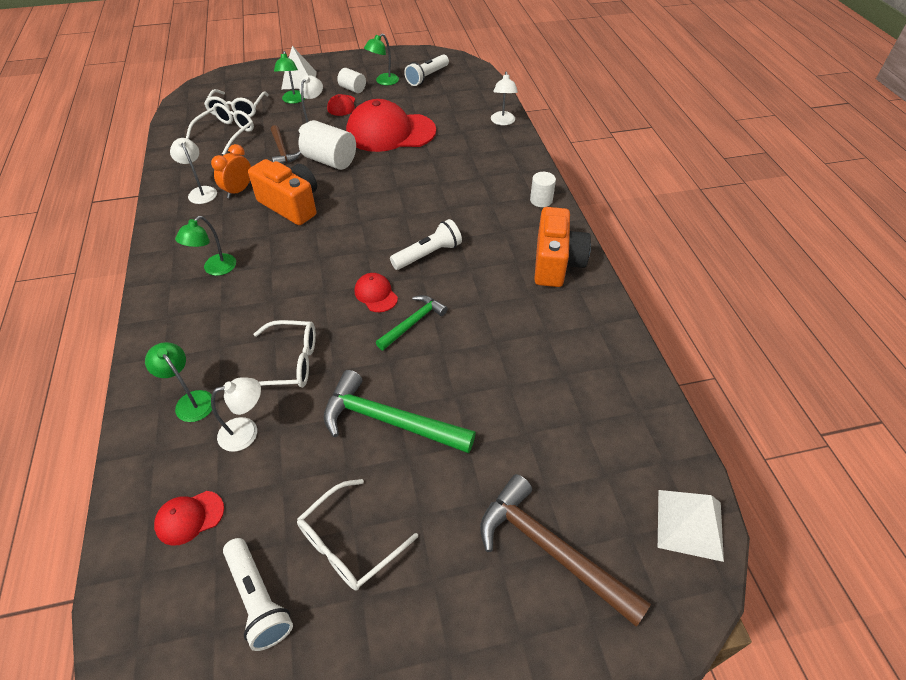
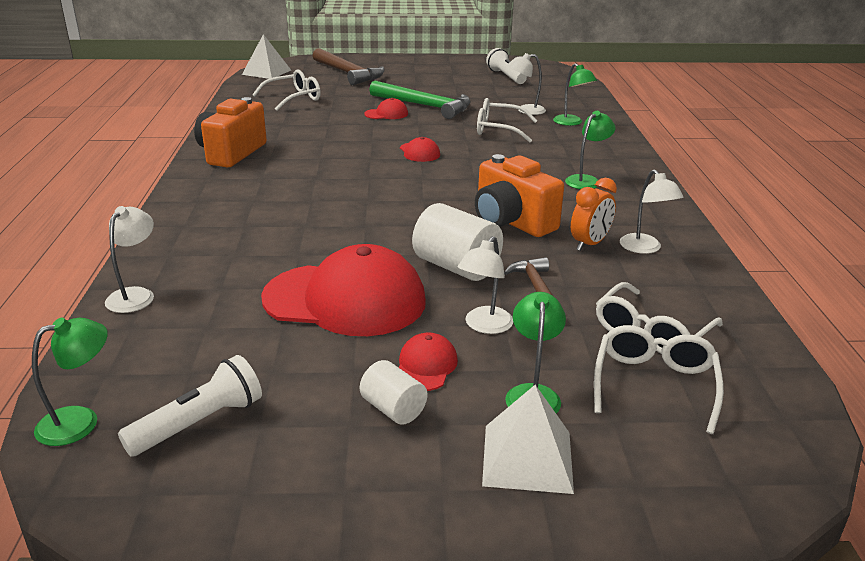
camera: 170 degrees left, 20 degrees down
(189, 517) = (552, 93): red cap -> red cap (386, 114)
(350, 542) = (457, 82): white glasses -> white glasses (293, 98)
(383, 81) = (312, 423): green lamp -> green lamp (80, 421)
(413, 323) = (391, 137): green hammer -> none
(428, 254) = (356, 169): white flashlight -> none
(541, 200) = (191, 196): white cylinder -> none

